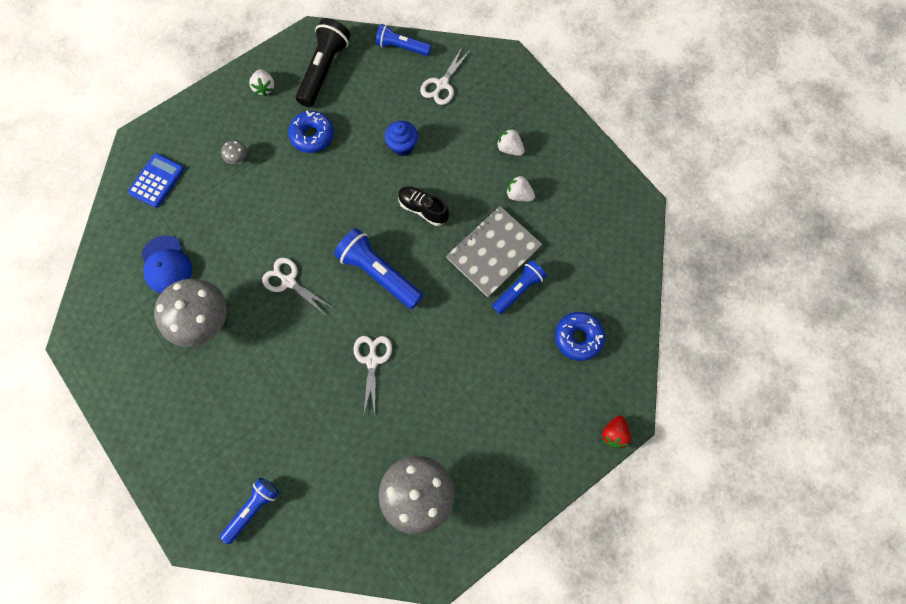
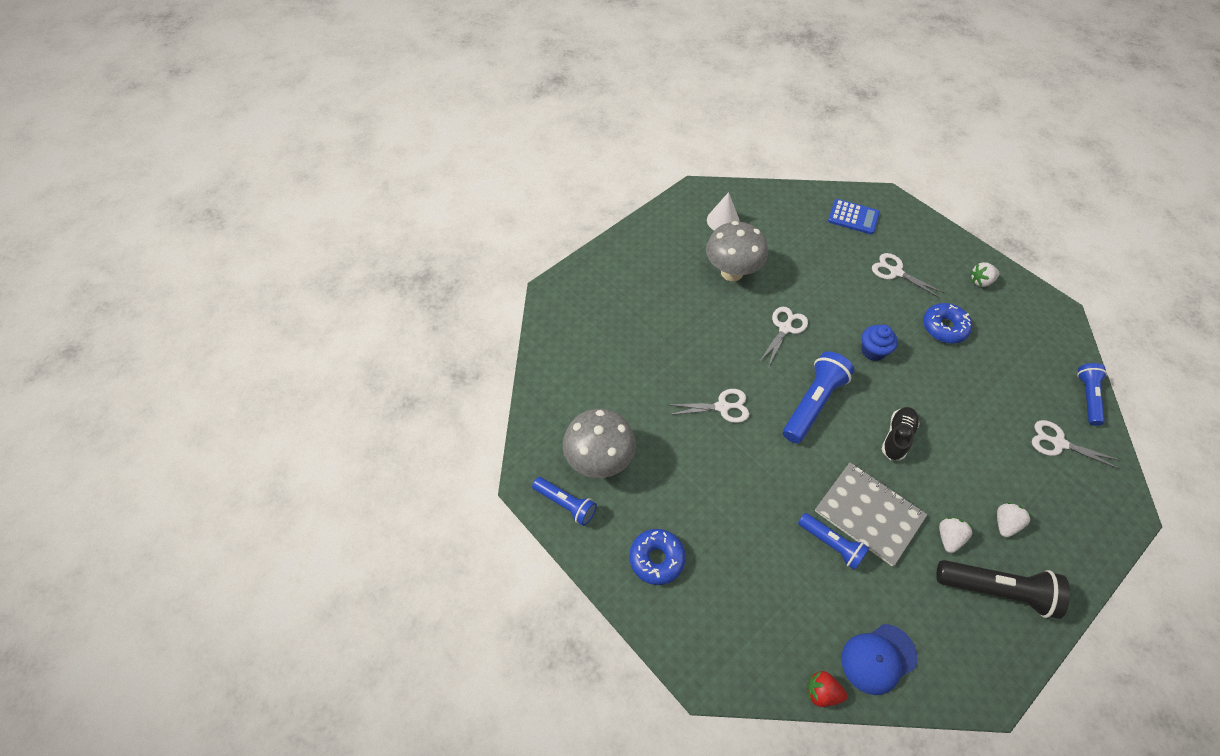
camera: 85 degrees right, 15 degrees down
(128, 319) = (723, 220): none -> white cone
(166, 265) = (777, 237): blue cap -> blue cap (878, 659)
(238, 159) = (896, 272): grey mushroom -> white scissors
(253, 509) = (575, 330): blue flashlight -> blue flashlight (566, 504)
(324, 70) = (1024, 328): black flashlight -> black flashlight (997, 590)
(402, 146) = (964, 410): blue cupcake -> blue cupcake (873, 351)
(578, 338) = (790, 615): blue donut -> blue donut (656, 559)
(613, 434) = (684, 662): red strawberry -> red strawberry (822, 692)

